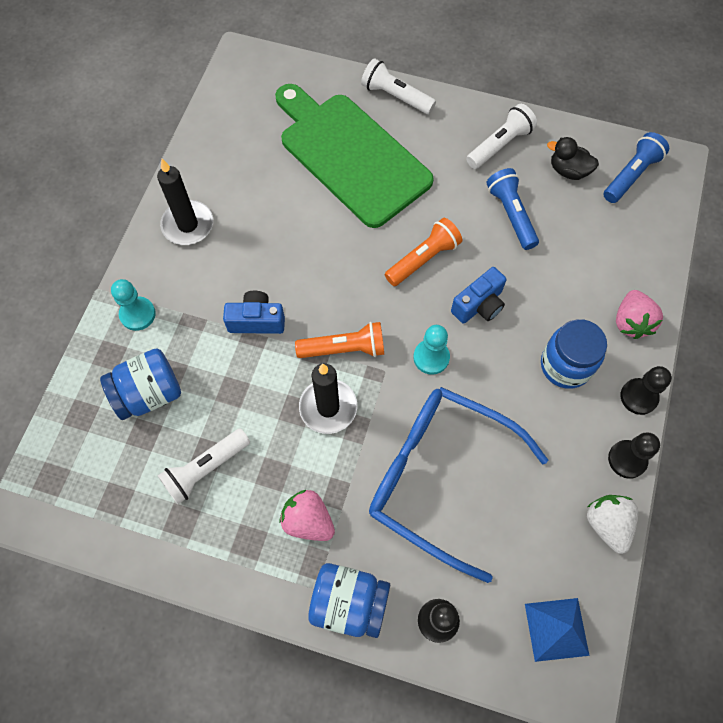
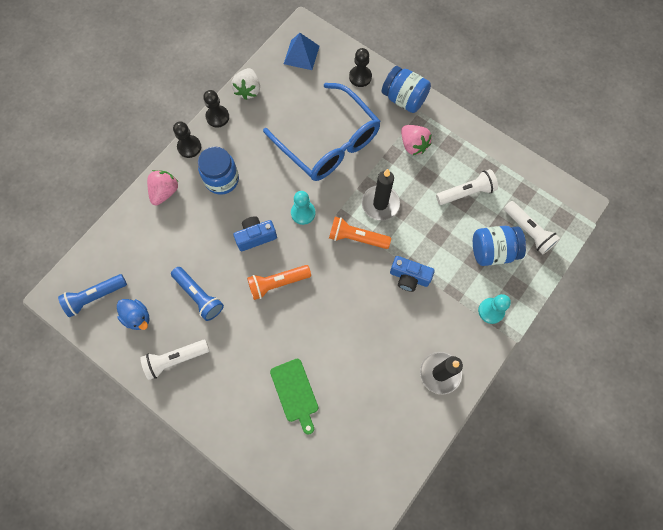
camera: 160 degrees left, 5 degrees up
(350, 155) = (295, 393): green cutting board -> green cutting board, size x0.46
(395, 96) = (235, 440): white flashlight -> white flashlight (528, 231)
(511, 214) = (199, 296): blue flashlight -> blue flashlight turned 45 degrees counterclockwise
(568, 171) = (137, 317): black duck -> blue duck

